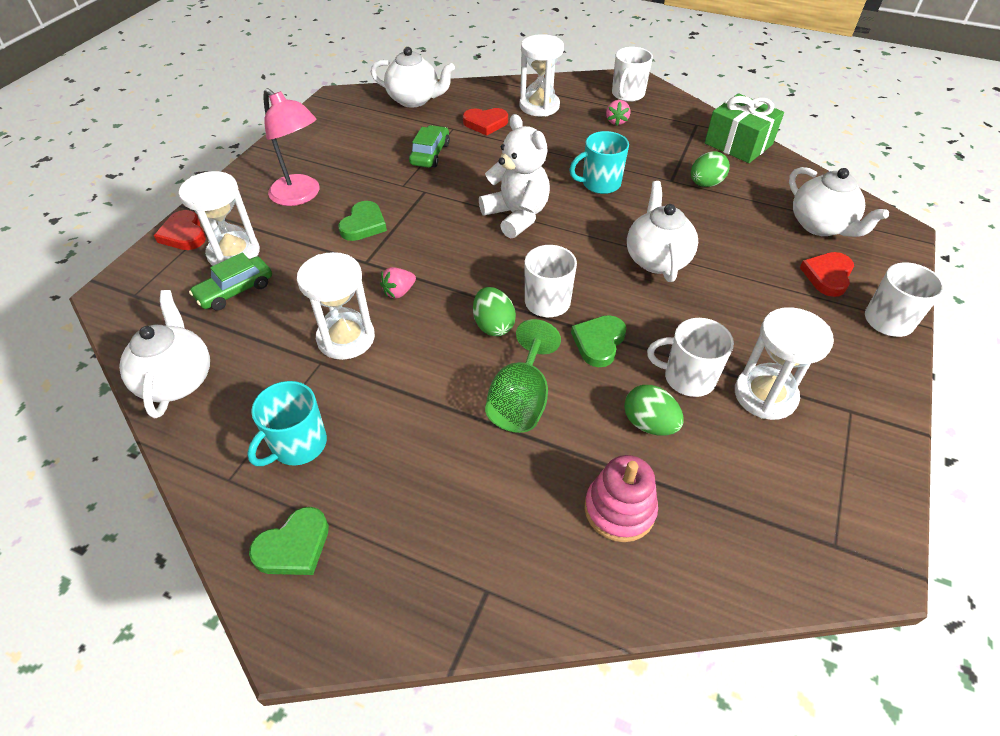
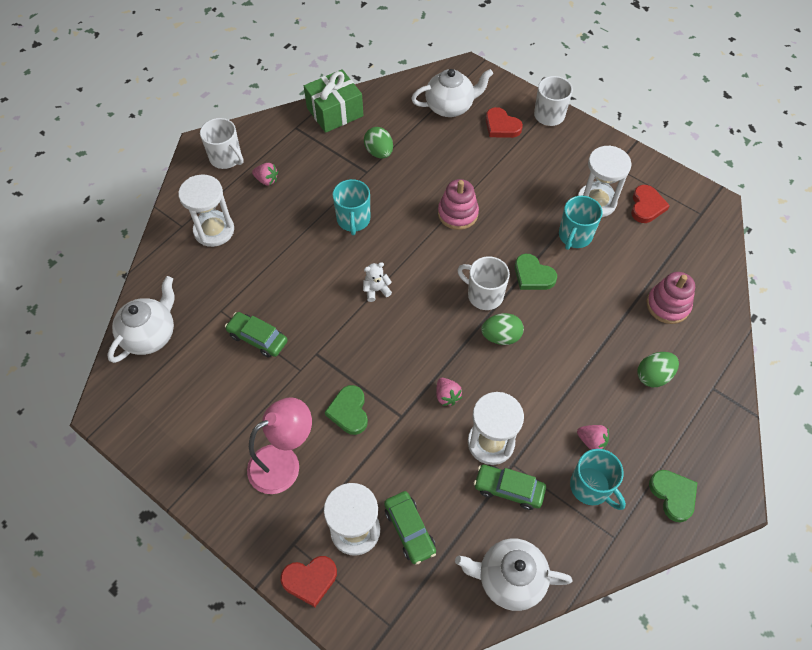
camera: 75 degrees left, 10 degrees up
(288, 363) = (508, 489): none -> green car
(363, 225) = (349, 411): green heart -> green heart turned 135 degrees counterclockwise
(364, 437) = (591, 441): none -> pink strawberry
(485, 123) = (224, 281): red heart -> red heart (646, 206)
(516, 216) = (376, 290): white teddy bear -> white teddy bear, size x0.47
(521, 401) = (577, 336): green goblet -> none
(649, 424) = (608, 269): green egg -> green egg (653, 376)
(656, 259) = (457, 214): white teapot -> pink stacking toy
(687, 378) = (574, 236): white mug -> turquoise mug

